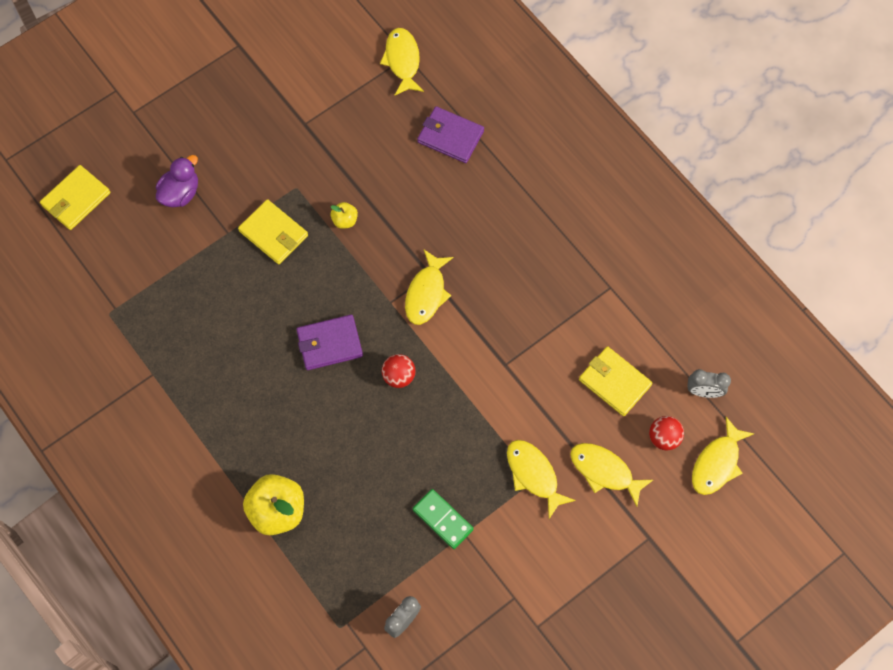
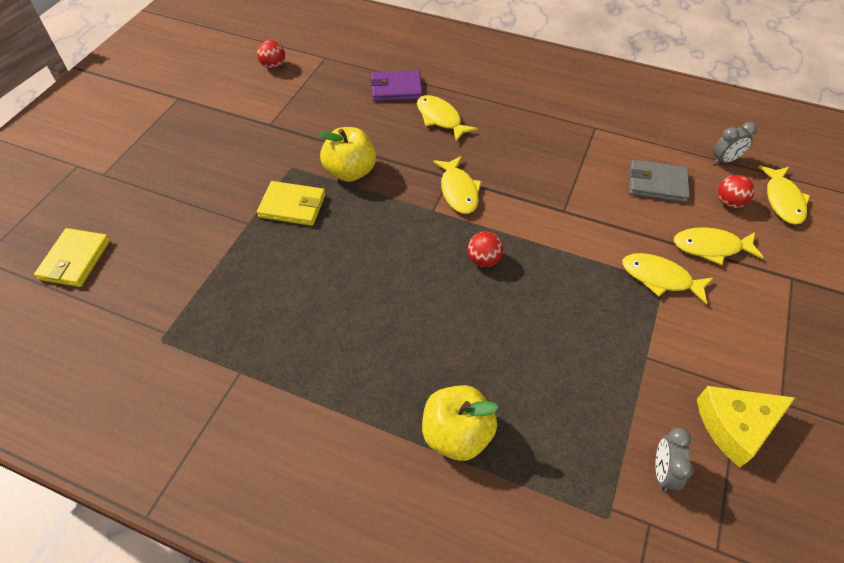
camera: 30 degrees left, 15 degrees down
(180, 193) = (183, 213): purple duck -> none
(329, 344) = (402, 264): purple wallet -> none
(345, 220) = (350, 171): yellow apple -> yellow apple, size x2.06
(348, 44) = (273, 66): none -> red ball
(402, 61) = (324, 61): yellow fish -> yellow fish (440, 118)
(443, 519) = (618, 355): green domino -> none
(485, 622) = (735, 426): none -> yellow cheese
(614, 382) = (657, 184): yellow wallet -> grey wallet

